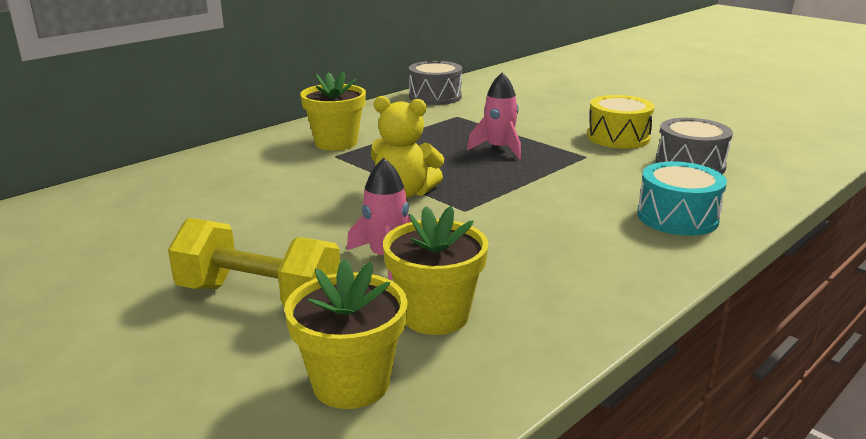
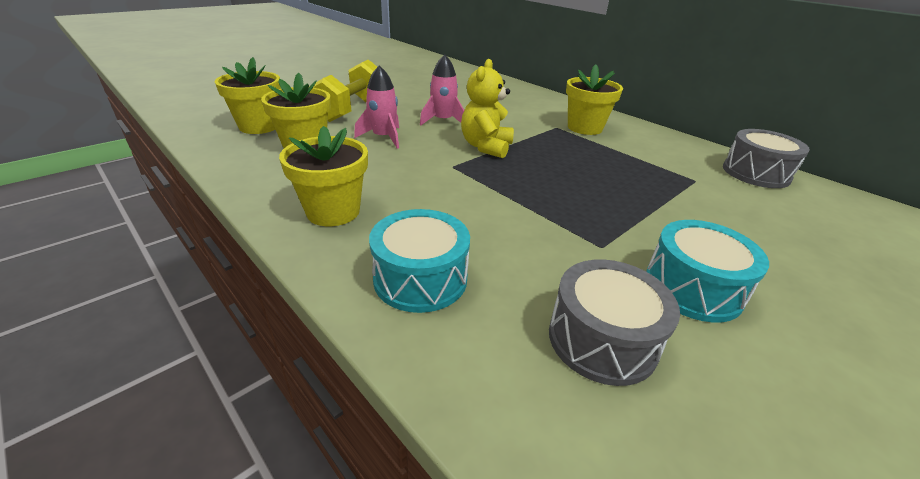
camera: 90 degrees right, 10 degrees up
(499, 149) = (601, 194): pink rocket -> pink rocket (443, 121)
(603, 267) = (333, 211): none -> yellow flower pot
(618, 137) = (692, 288): yellow drum -> turquoise drum

